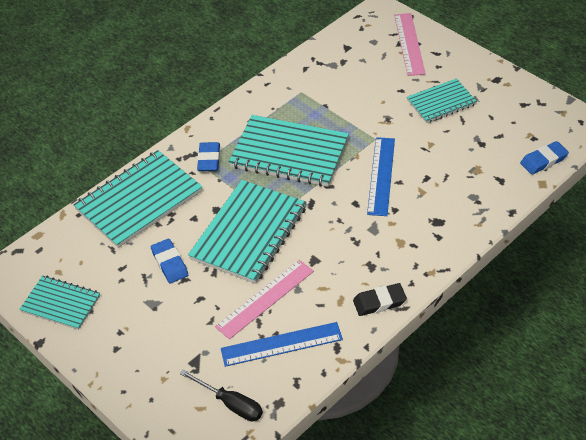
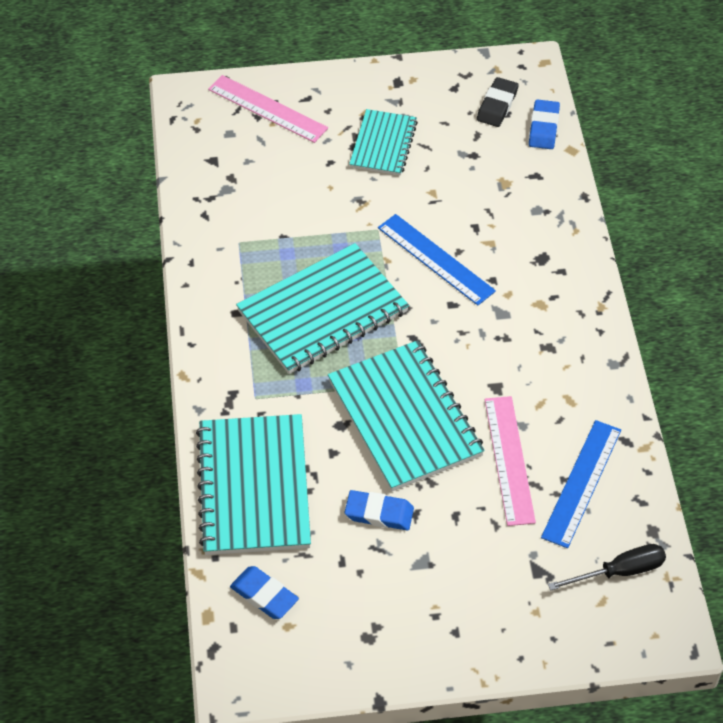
camera: 55 degrees left, 5 degrees up
(61, 304) = (340, 649): turquoise notebook -> none
(209, 159) = (256, 386): blue eraser -> blue eraser (264, 595)
(379, 302) = (601, 371): black eraser -> black eraser (497, 105)

